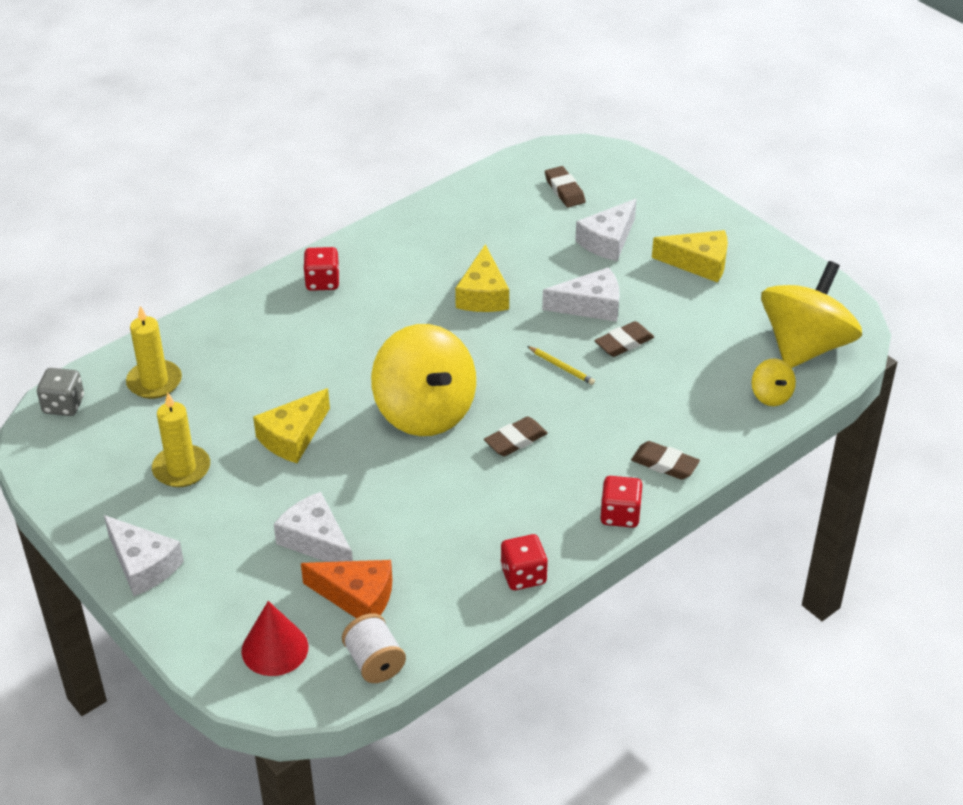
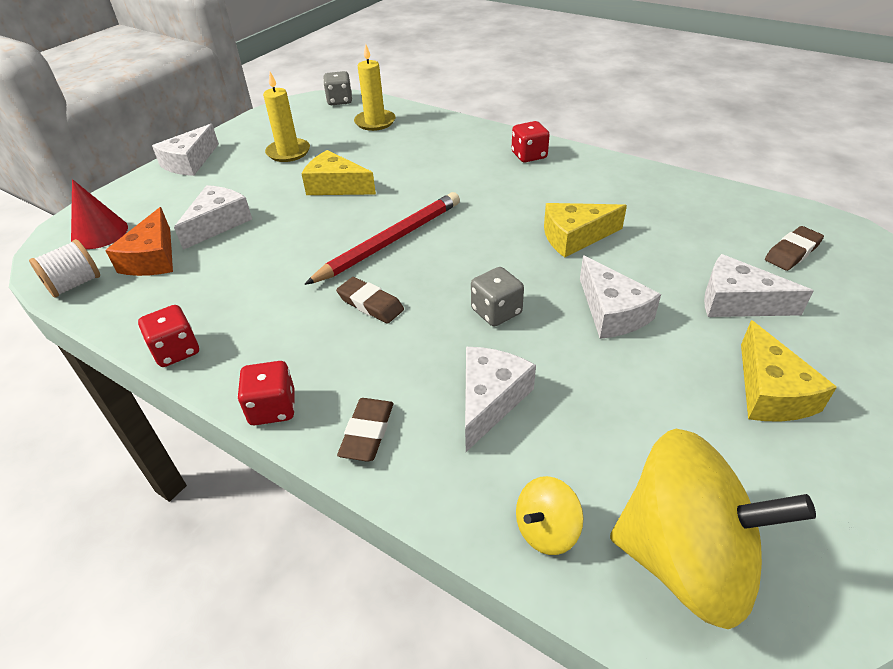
camera: 75 degrees right, 0 degrees up
(425, 411) = (390, 241): yellow spinning top -> red pencil
(561, 367) = (496, 312): yellow pencil -> grey dice
(624, 343) = (566, 352): brown eraser -> none
(657, 394) = (490, 400): none -> white cheese

